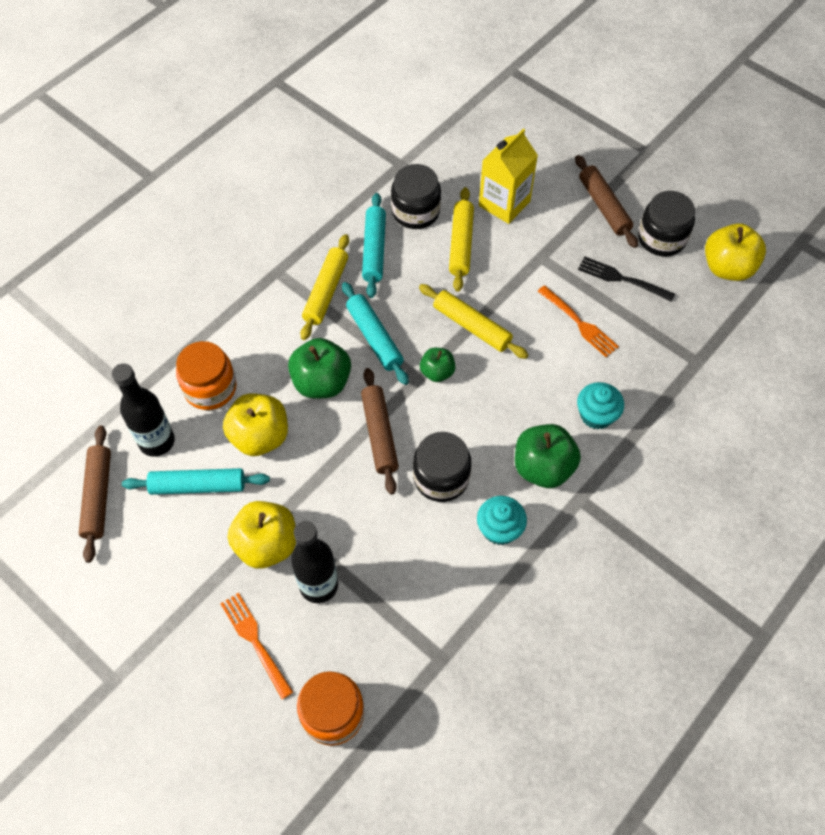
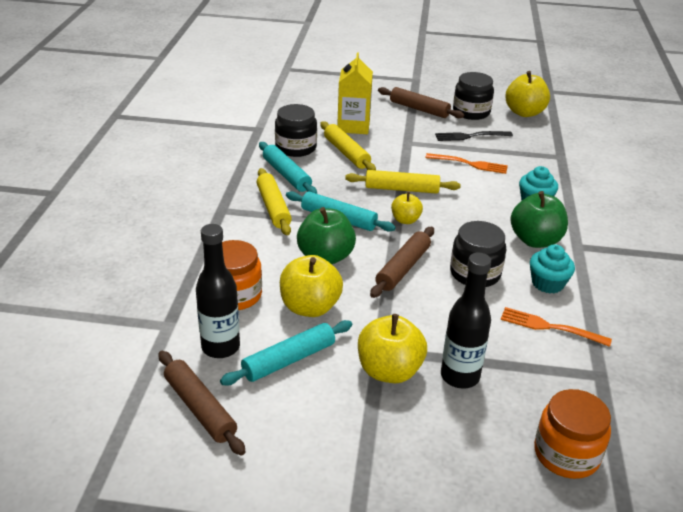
camera: 35 degrees left, 25 degrees down
(255, 641) = (450, 439): orange fork -> orange fork (550, 327)
(379, 434) = (403, 268): brown rolling pin -> brown rolling pin turned 75 degrees clockwise
(437, 372) = (405, 220): green apple -> yellow apple

